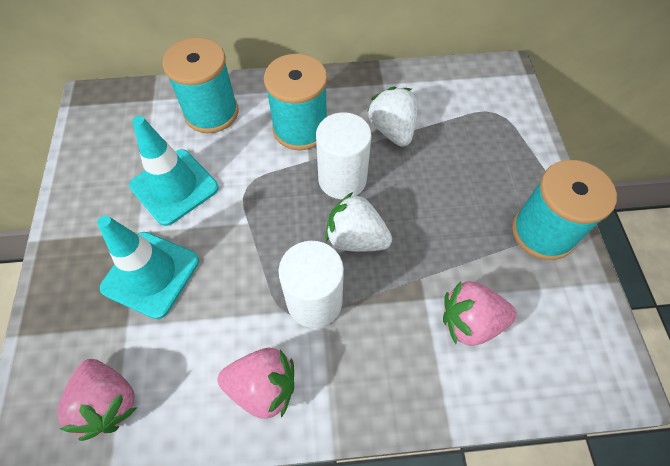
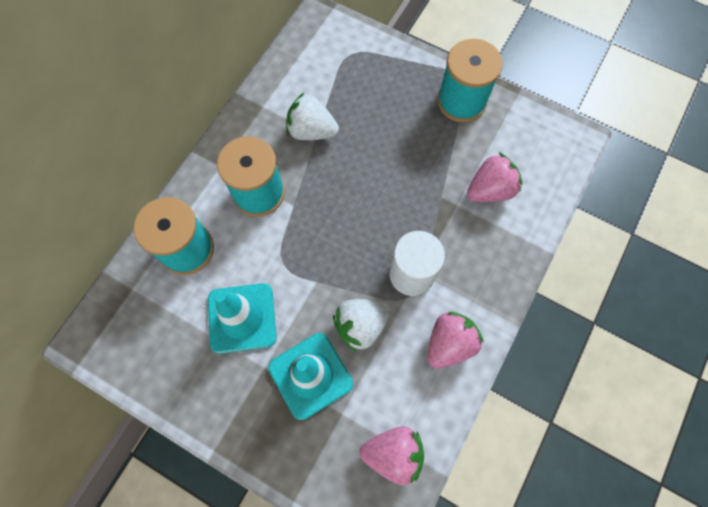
camera: 55 degrees left, 10 degrees up
(342, 179) = (328, 193): white cylinder -> none
(356, 238) = (383, 217): white strawberry -> white strawberry (361, 325)
(470, 322) = (490, 190): pink strawberry -> pink strawberry turned 150 degrees counterclockwise

